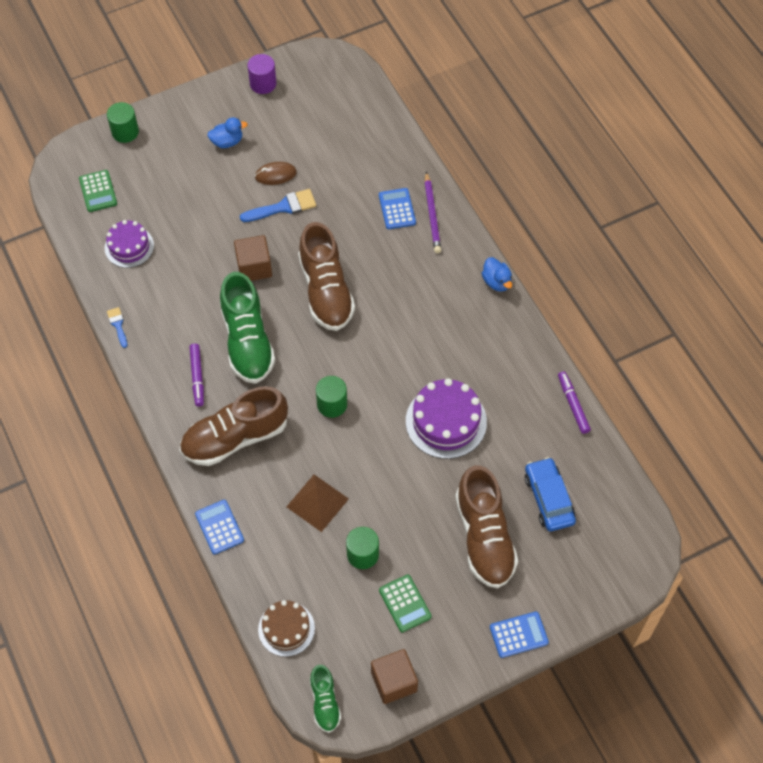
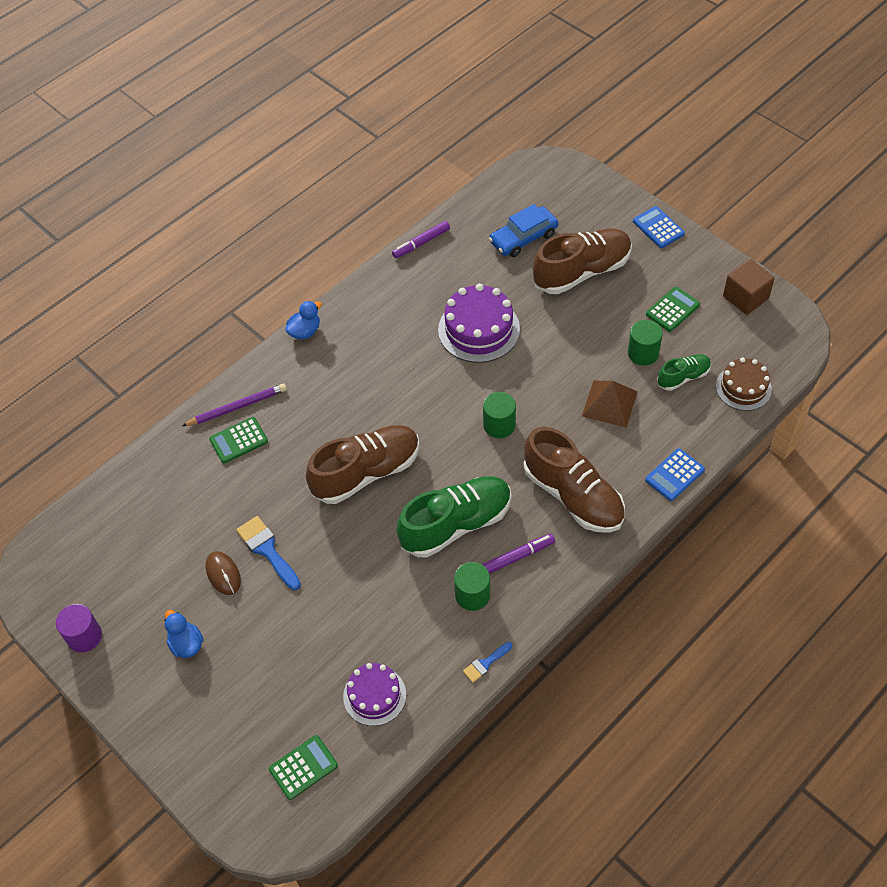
camera: 105 degrees left, 5 degrees down
(125, 132) = (199, 773): green cylinder -> green cylinder (472, 595)
(254, 267) = (359, 551): brown cube -> none
(325, 702) = (791, 339): green shoe -> green shoe (683, 377)
(397, 209) = (238, 440): blue calculator -> green calculator

